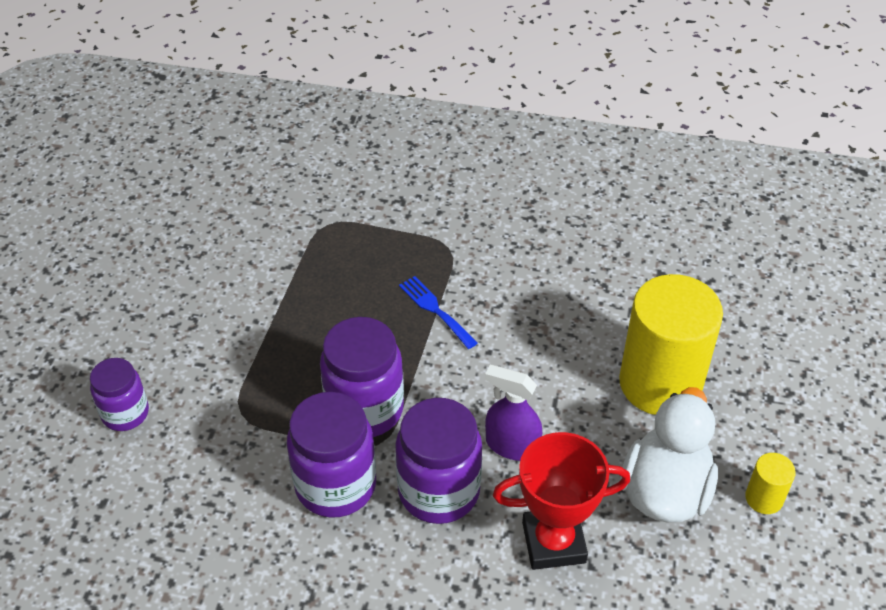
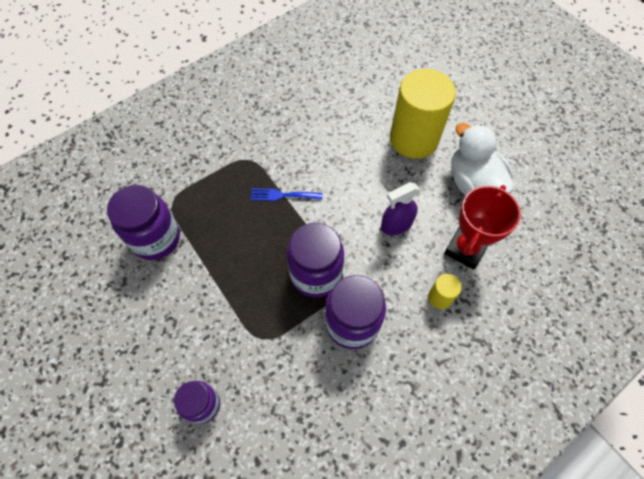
camera: 50 degrees left, 15 degrees up
(439, 491) = (396, 277): purple jar -> purple jar (156, 239)
(764, 498) = (506, 150): yellow cylinder -> yellow cylinder (440, 297)

